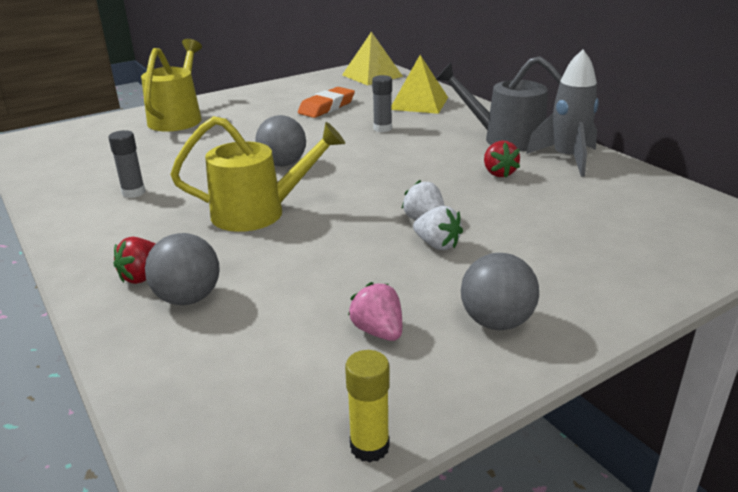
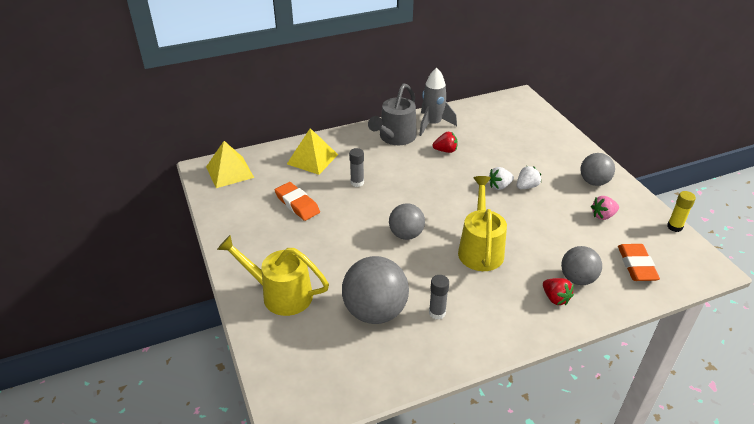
camera: 80 degrees left, 10 degrees up
(143, 160) = (375, 312): none -> grey ball
(223, 371) = (636, 265): none -> orange eraser

